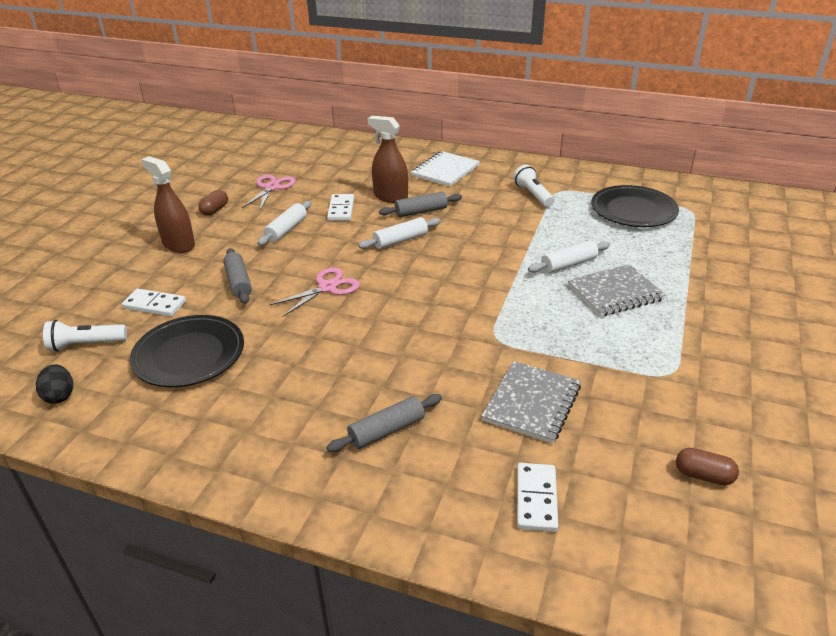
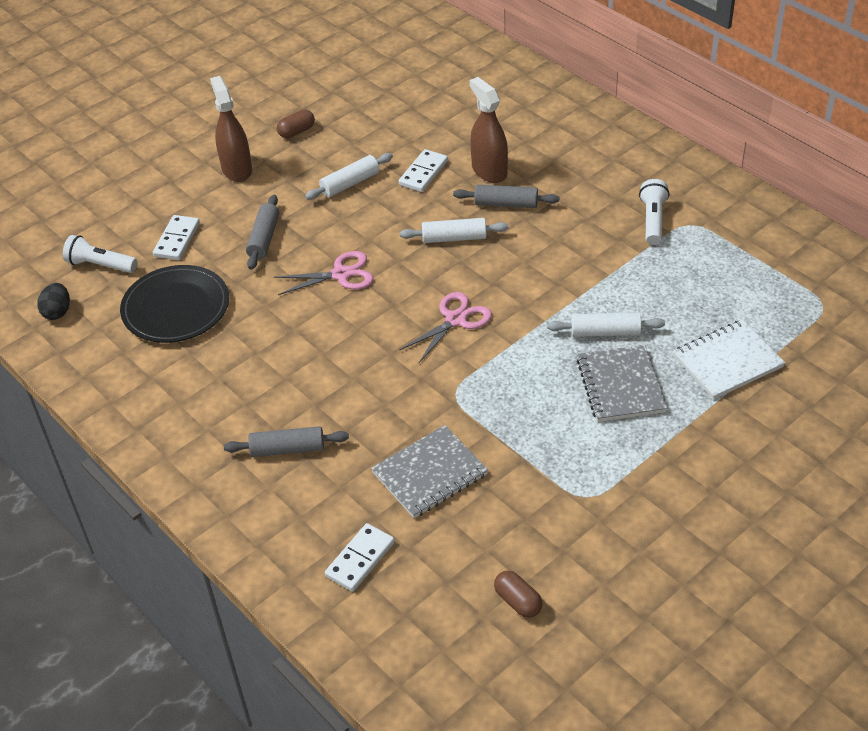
camera: 30 degrees right, 10 degrees up
(155, 305) = (177, 240): white domino -> white domino turned 60 degrees clockwise
(271, 187) = (373, 116): pink scissors -> pink scissors (455, 320)
(445, 171) = (581, 149): white notebook -> white notebook (727, 361)
(614, 292) = (621, 385): grey notebook -> grey notebook turned 75 degrees clockwise
(633, 210) = (751, 283): black plate -> none

